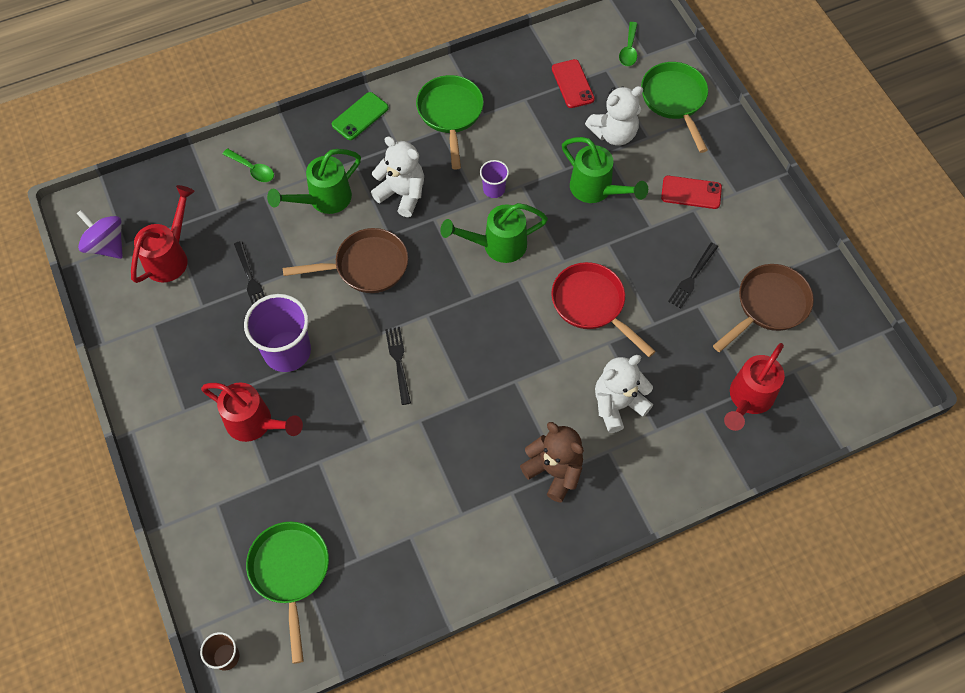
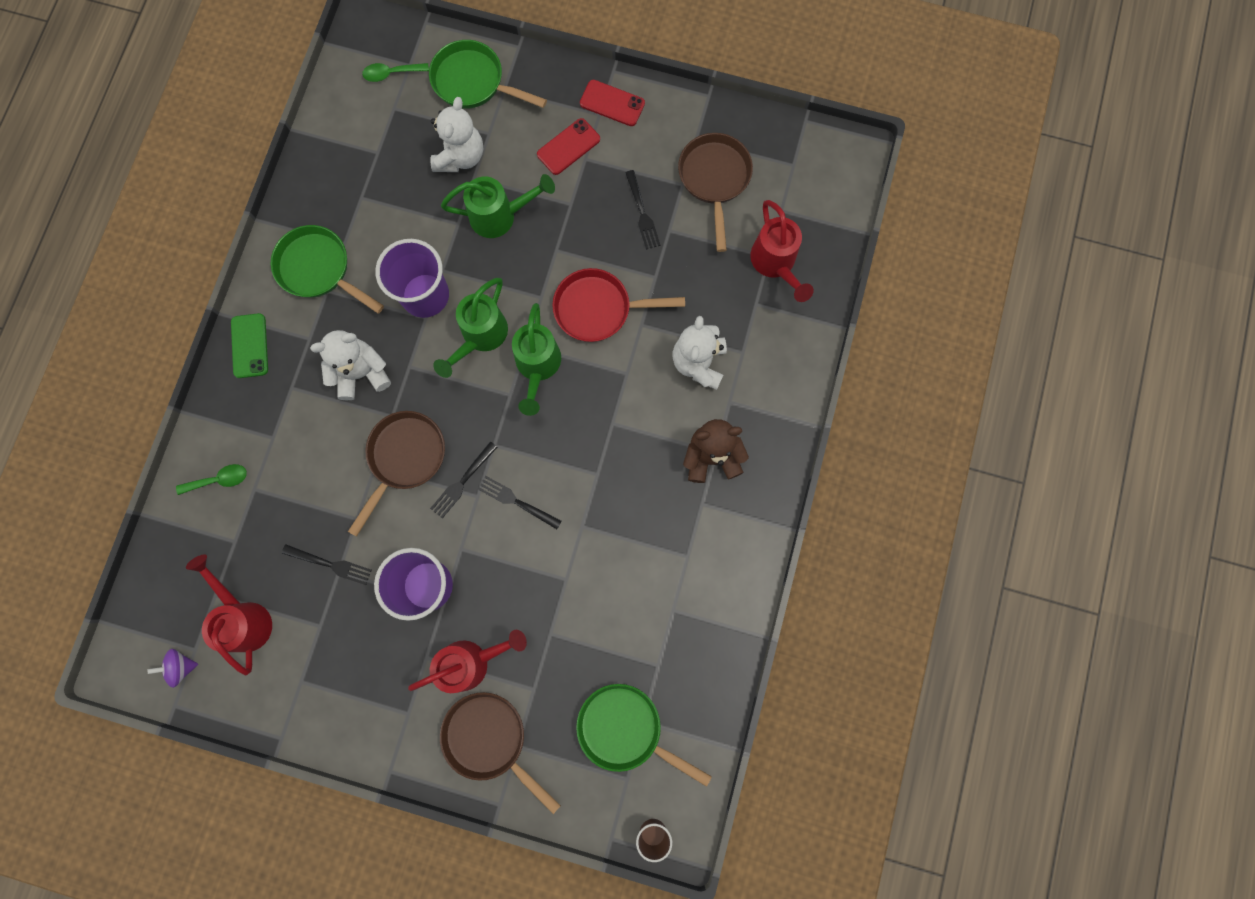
camera: 50 degrees left, 15 degrees up
(107, 245) = (181, 666): purple spinning top -> purple spinning top, size x0.64
(208, 481) = (490, 739): none -> brown pan
(323, 200) = (307, 443): green watering can -> green watering can (537, 367)
(382, 316) = (462, 482): none -> black fork
(494, 189) = (425, 295): purple cup -> purple cup, size x2.00
(572, 84) = (382, 147): red phone -> red phone (612, 103)
(629, 50) = (391, 74): green spoon -> green spoon turned 120 degrees clockwise

